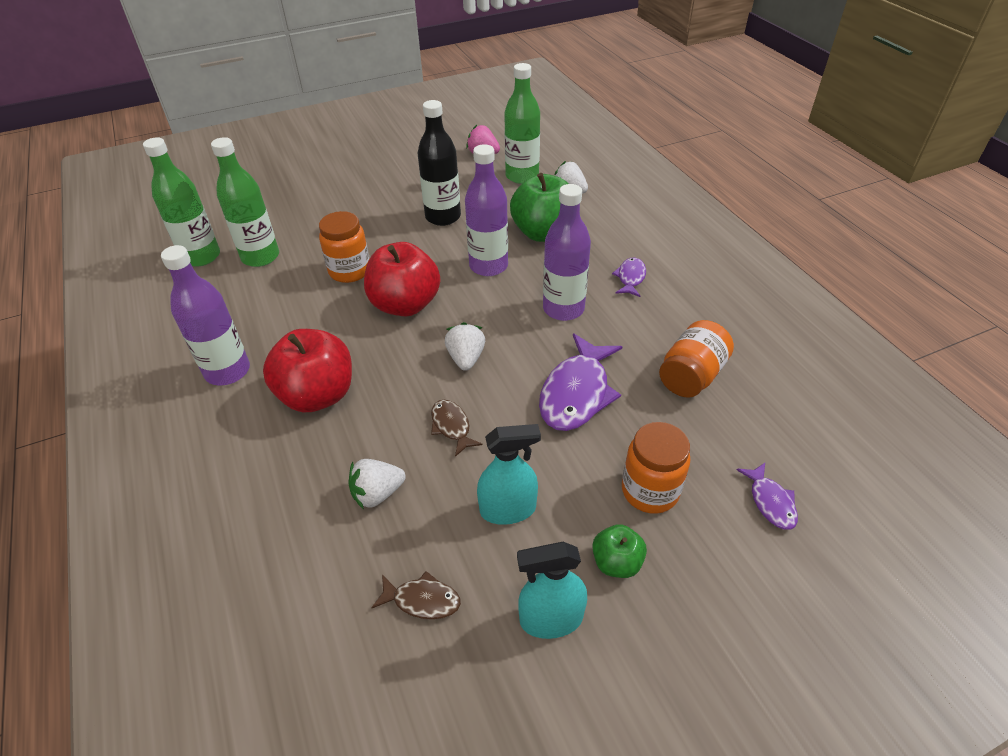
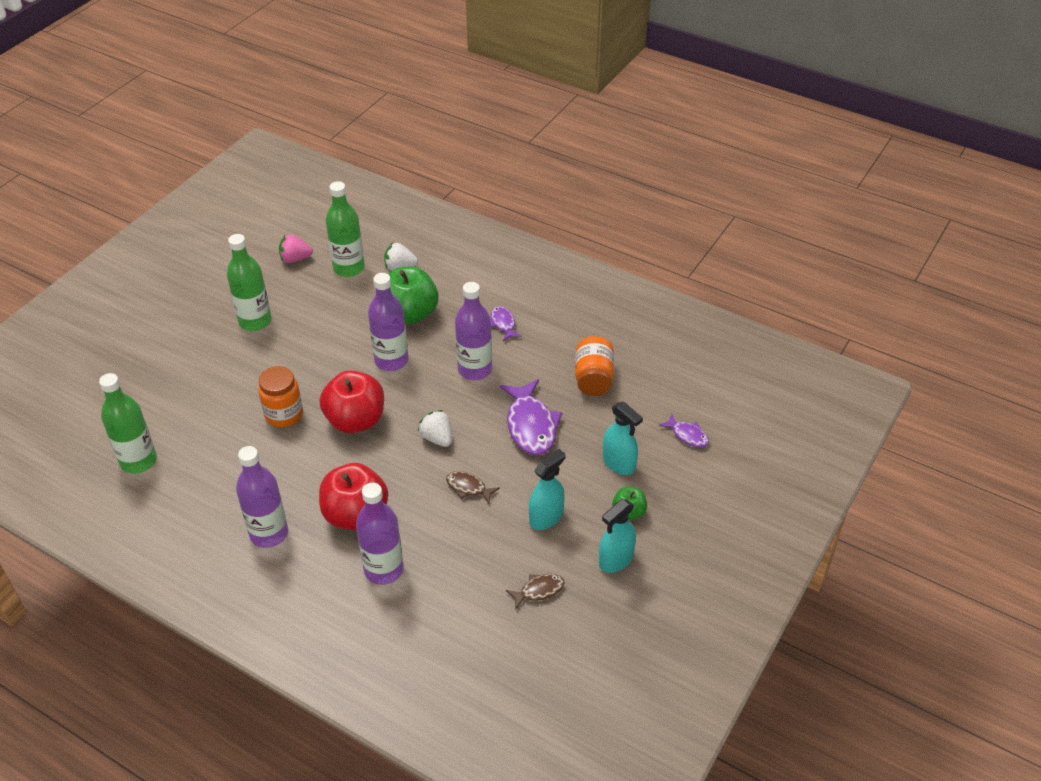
camera: 35 degrees left, 0 degrees up
(260, 257) = (193, 437): green bottle -> green bottle (255, 321)
(287, 468) = (383, 569): none -> purple bottle
(377, 493) = (458, 551): white strawberry -> none
(443, 217) = (316, 334): black bottle -> none
(650, 491) = (619, 463): orange jar -> turquoise spray bottle

